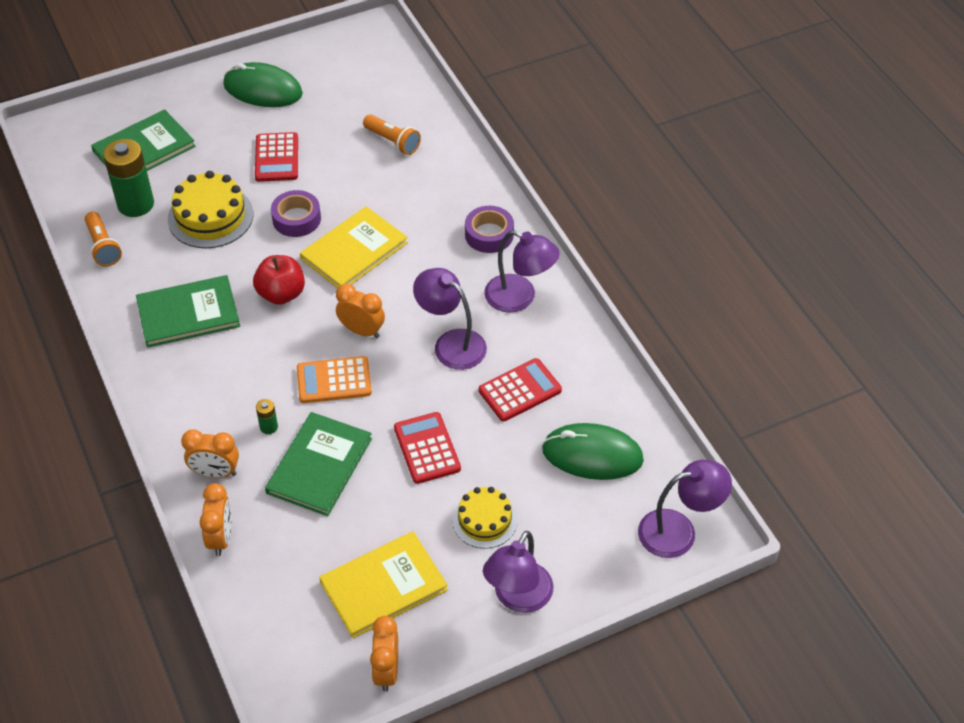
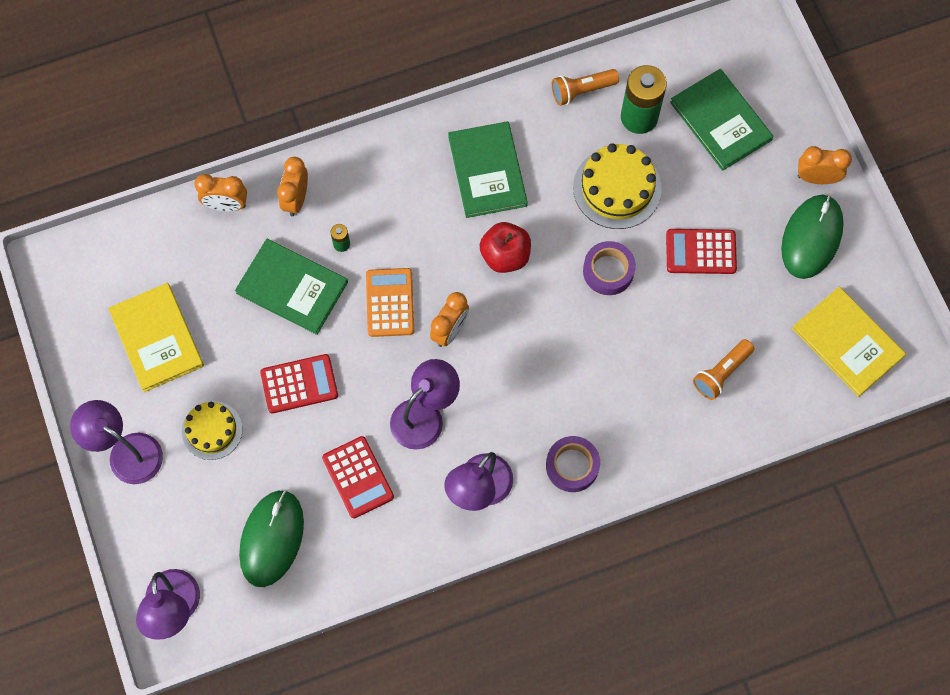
camera: 95 degrees right, 20 degrees up
(354, 251) = (558, 327): yellow book -> yellow book (847, 342)
(386, 671) = (75, 337): orange clock -> orange clock (816, 178)

